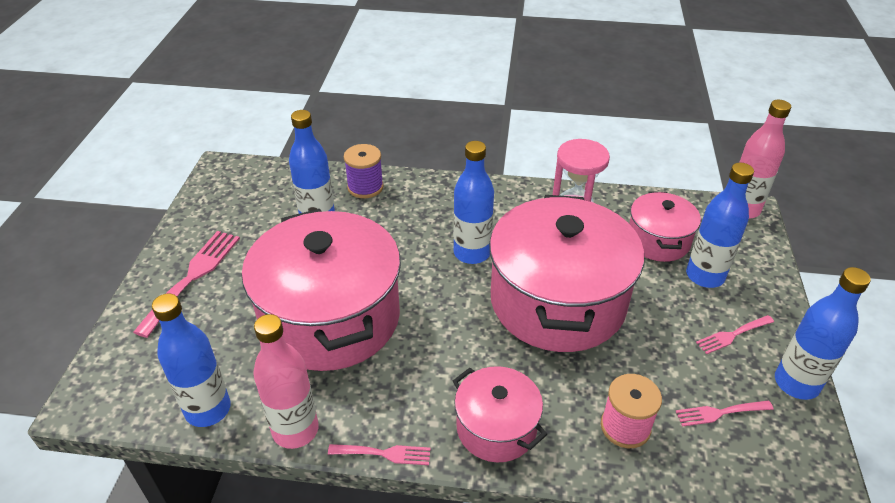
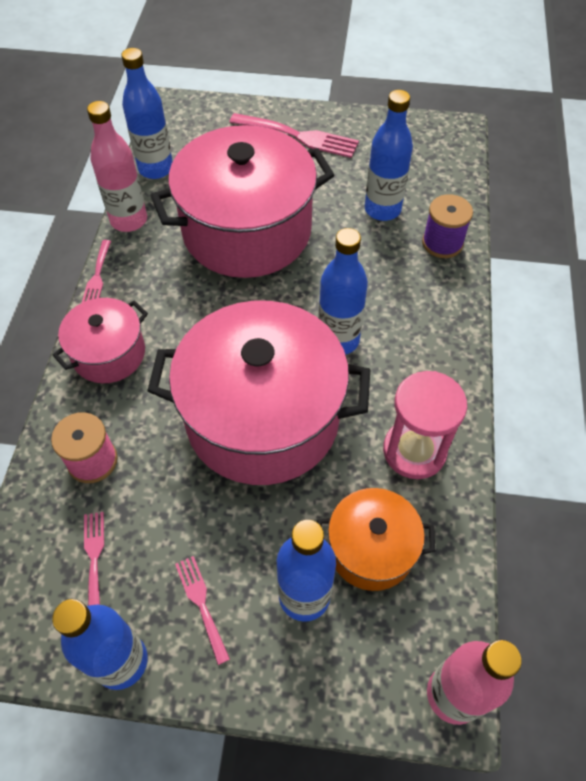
camera: 90 degrees right, 15 degrees up
(658, 241) = (371, 549): pink pot -> orange pot

